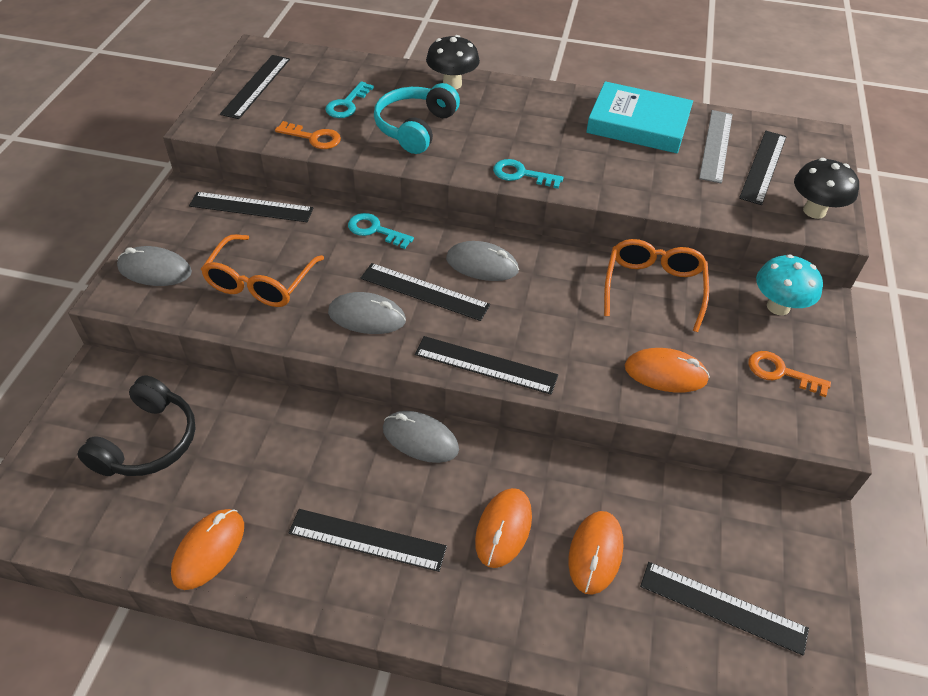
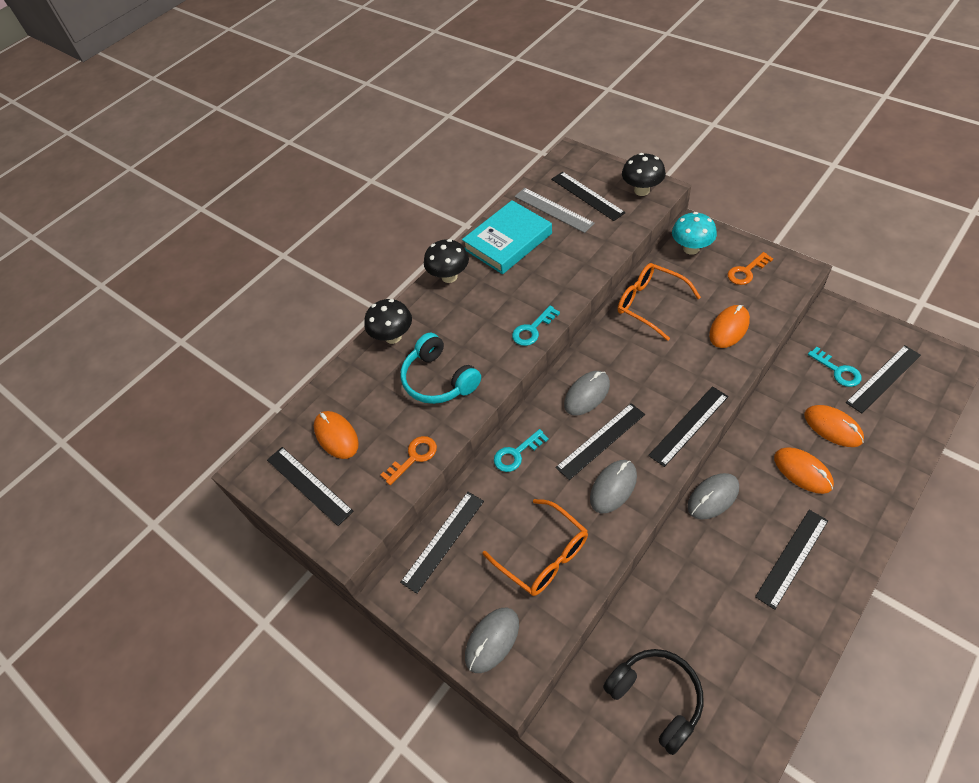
camera: 55 degrees left, 5 degrees up
(209, 550) = (776, 671): orange mouse -> orange mouse (336, 436)
(347, 104) = (379, 419): turquoise key -> turquoise key (837, 370)
(556, 97) = (449, 276): none -> black mushroom

